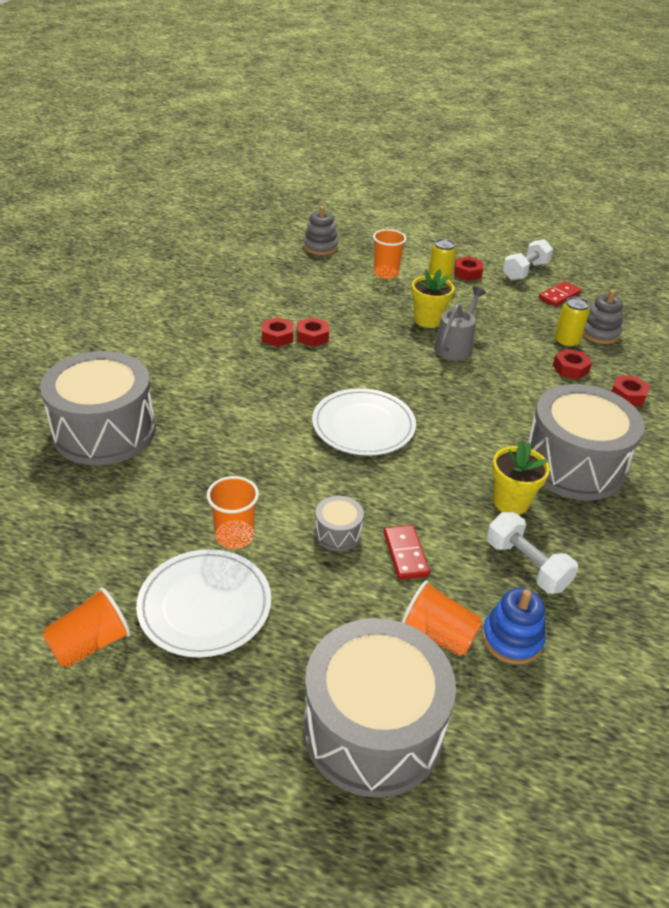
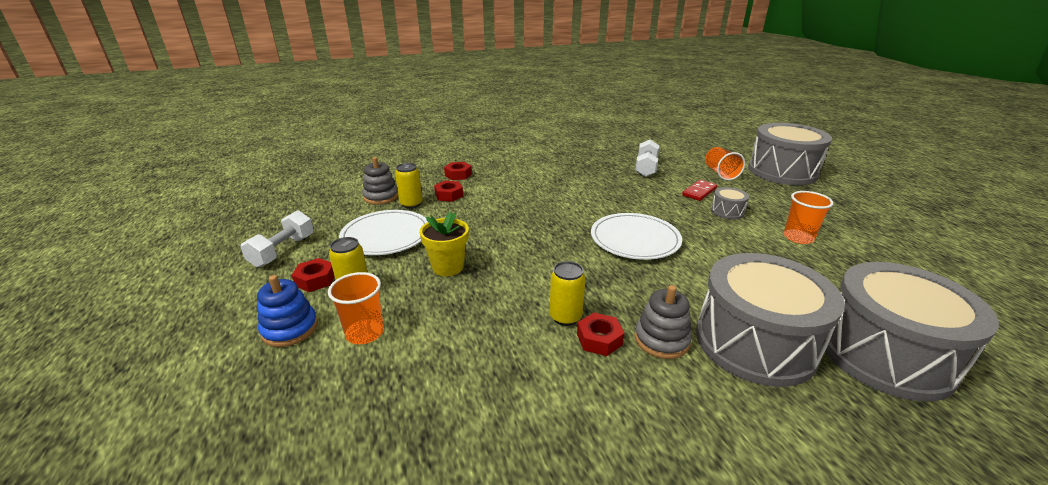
camera: 125 degrees left, 10 degrees down
(90, 644) = (929, 241): orange cup -> none
(205, 605) = (841, 224): white plate -> white plate (386, 235)
(312, 336) = (565, 317): red nut -> yellow can
(320, 247) = (323, 438): grey stacking toy -> grey stacking toy (661, 340)
(455, 346) = (476, 241): grey watering can -> none
(511, 502) = (612, 180): yellow flower pot -> none
(512, 639) = (689, 161): blue stacking toy -> blue stacking toy (290, 329)
(525, 271) = (283, 251): white dumbbell -> white dumbbell turned 75 degrees counterclockwise
(559, 296) = (327, 224): red domino -> none
(573, 464) = (553, 174): grey drum -> grey drum (754, 342)

